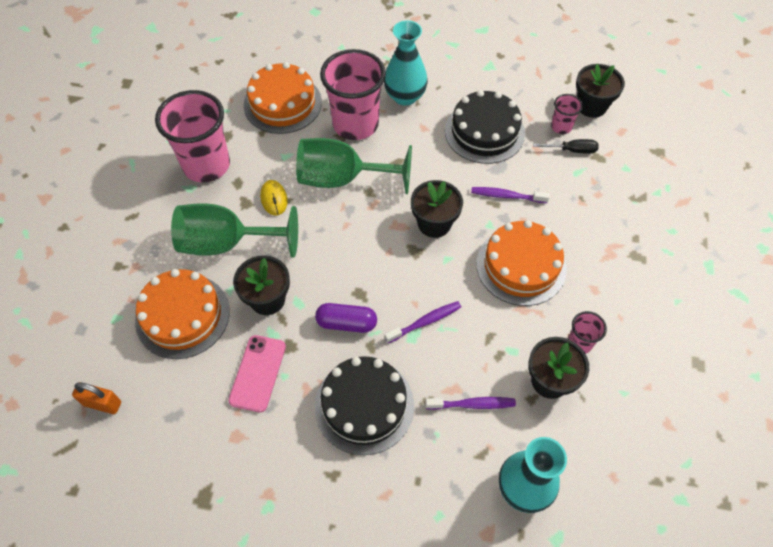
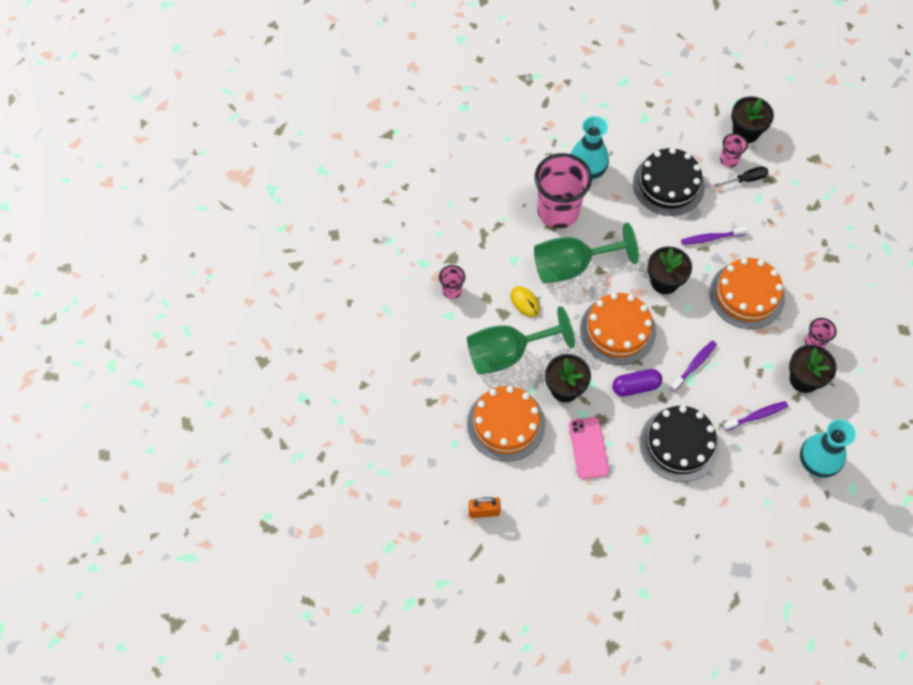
camera: 20 degrees left, 5 degrees up
(206, 165) = (452, 290): pink cup -> pink cup, size x0.46
(282, 103) = (485, 211): orange cake -> orange cake (618, 330)

